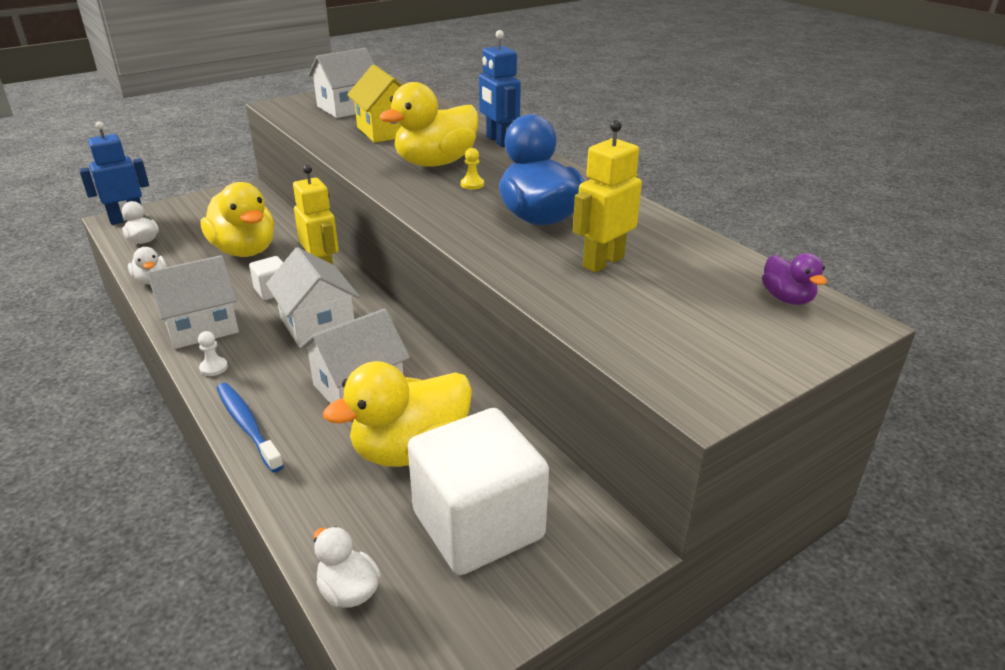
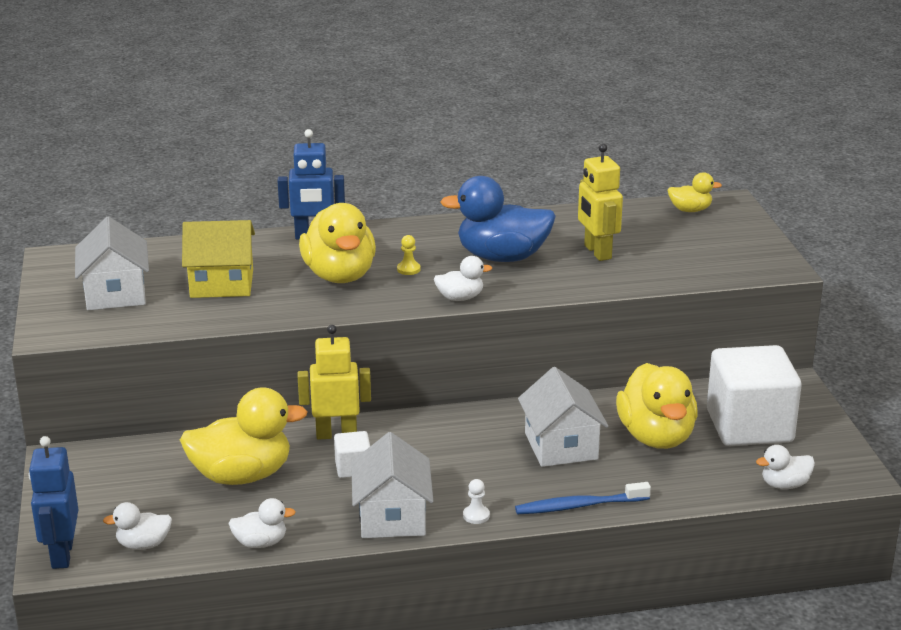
camera: 65 degrees left, 5 degrees down
(317, 324) = (440, 451): white house -> none
(434, 215) = (460, 298): none -> white duck
(787, 298) = (690, 210): purple duck -> yellow duck

